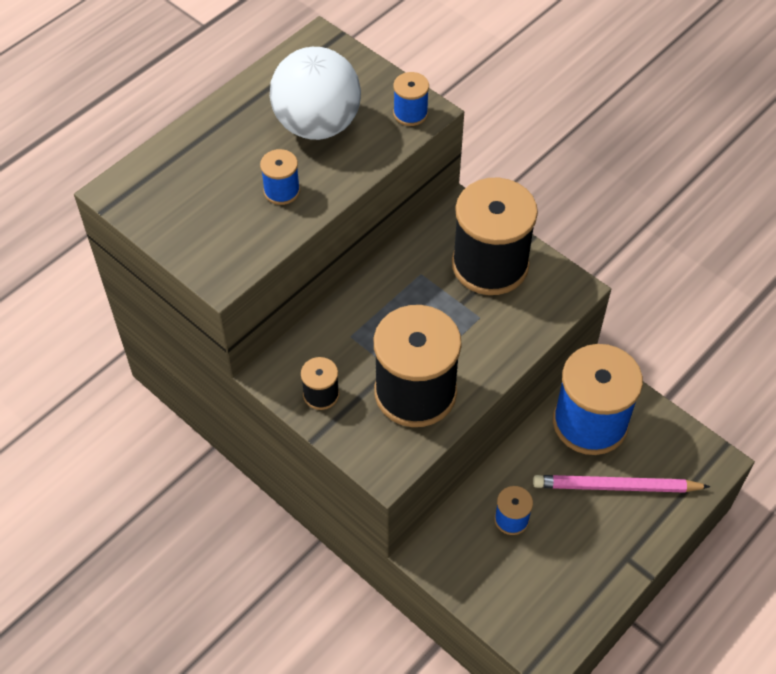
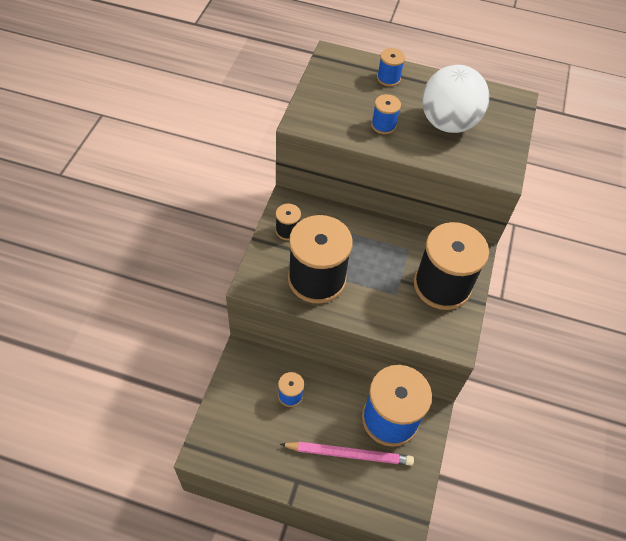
camera: 60 degrees right, 0 degrees up
(410, 113) = (494, 166): blue spool -> blue spool (388, 78)
(616, 486) = (349, 454): pink pencil -> pink pencil turned 120 degrees clockwise

